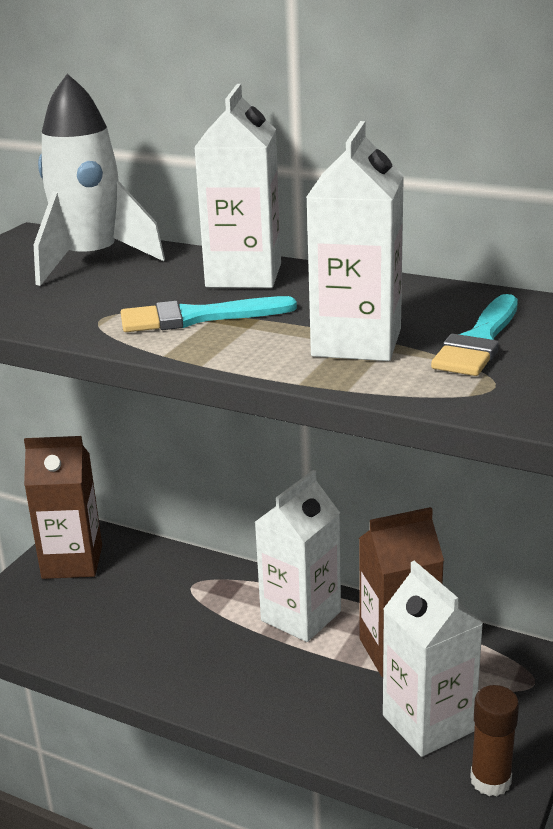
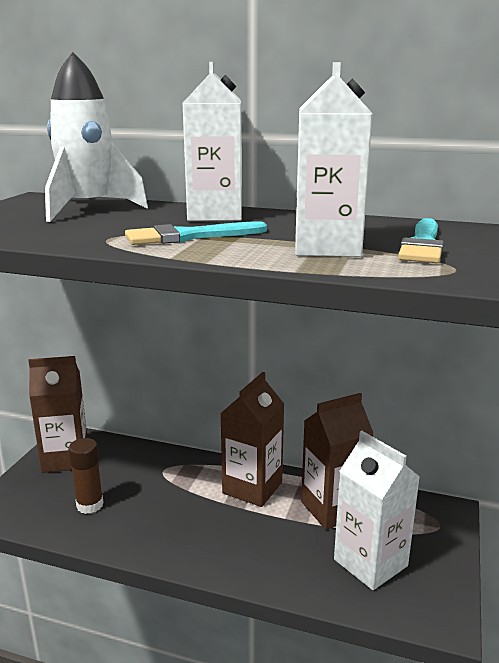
camera: 10 degrees left, 5 degrees down
(301, 616) = (252, 488): white carton -> brown carton
(490, 780) = (431, 605): brown glue stick -> brown glue stick (90, 505)

